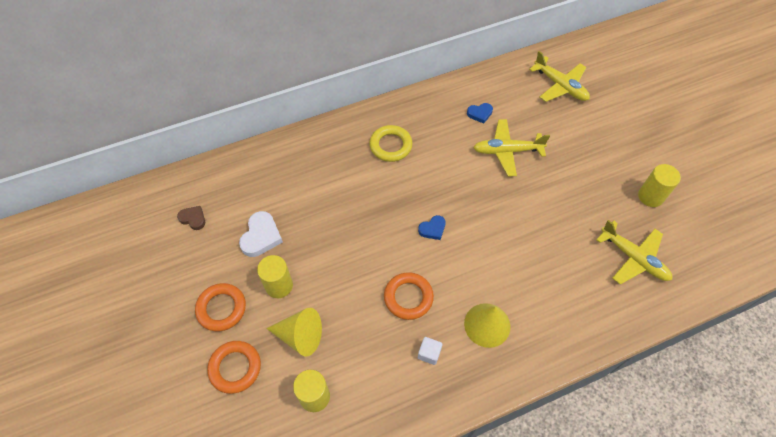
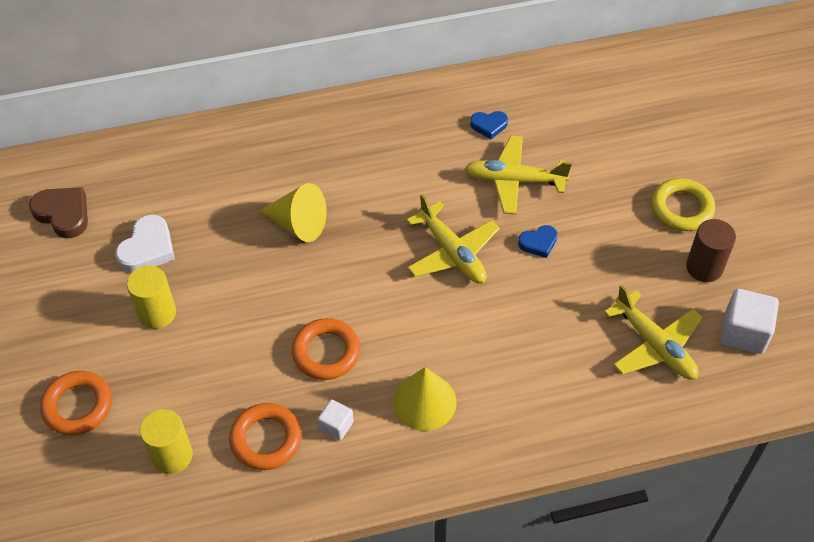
camera: 10 degrees right, 5 degrees down
(193, 219) = (63, 214): brown heart -> brown heart, size x1.63
(221, 308) = (76, 331): orange ring -> orange ring (266, 439)
(300, 336) = (170, 379): yellow cone -> yellow cone (298, 224)
(390, 146) = (352, 153): yellow ring -> yellow ring (681, 208)
(432, 229) = (382, 270): blue heart -> blue heart (538, 243)
(560, 86) = (616, 101): yellow plane -> yellow plane (452, 253)
(650, 196) = (704, 267): yellow cylinder -> brown cylinder
(690, 240) = (744, 333): none -> white cube

